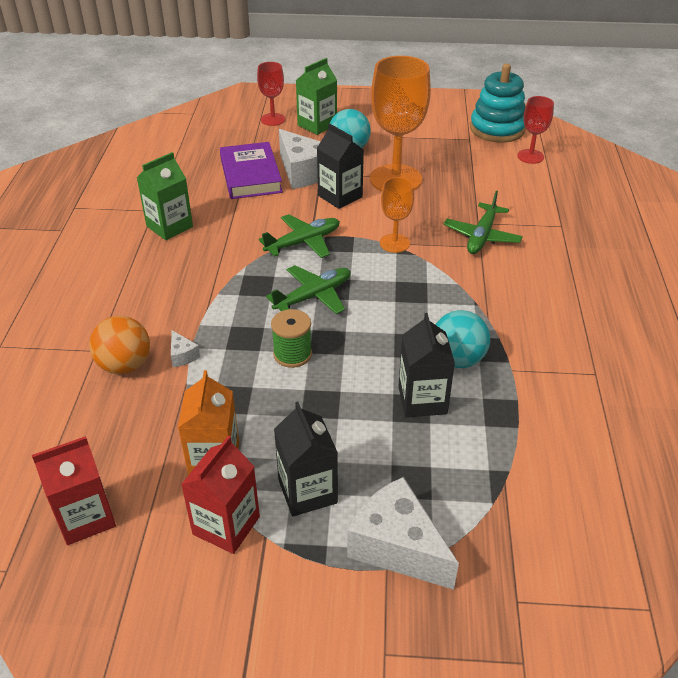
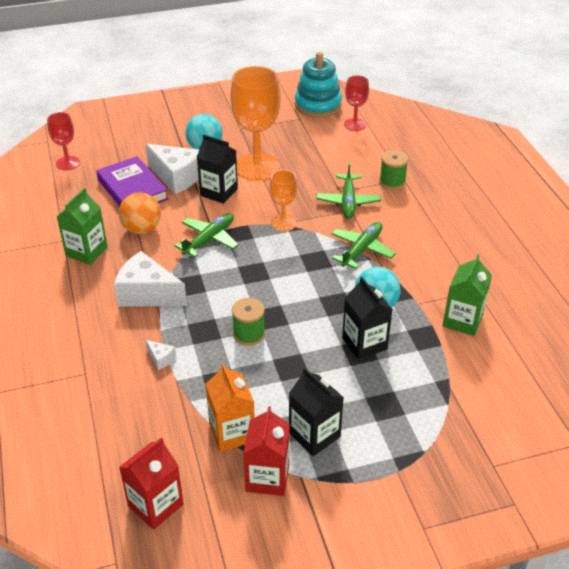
camera: 20 degrees left, 0 degrees up
(125, 365) = (117, 379): orange ball -> orange ball (142, 229)
(273, 119) = (124, 133): red goblet -> red goblet (68, 163)
(313, 296) = (241, 283): green plane -> green plane (361, 250)
(317, 125) = (166, 131): green carton -> green carton (462, 320)
(397, 546) = (397, 454): white cheese -> white cheese (147, 294)
(546, 225) = (392, 182): none -> green spool

